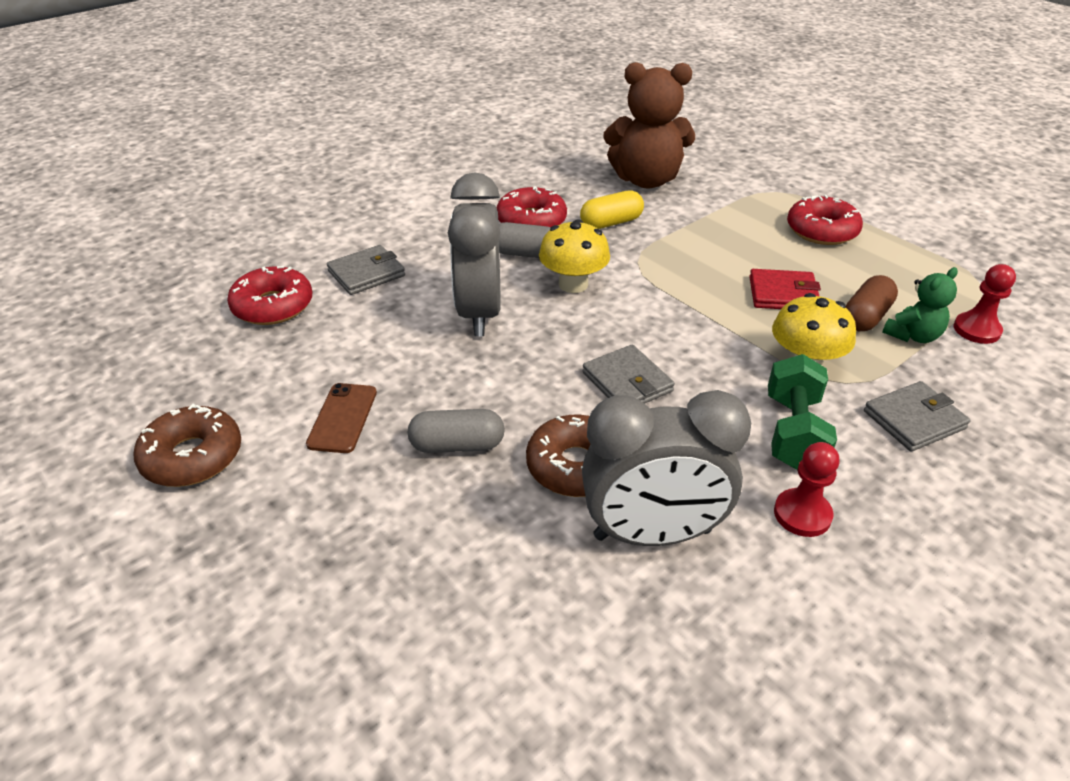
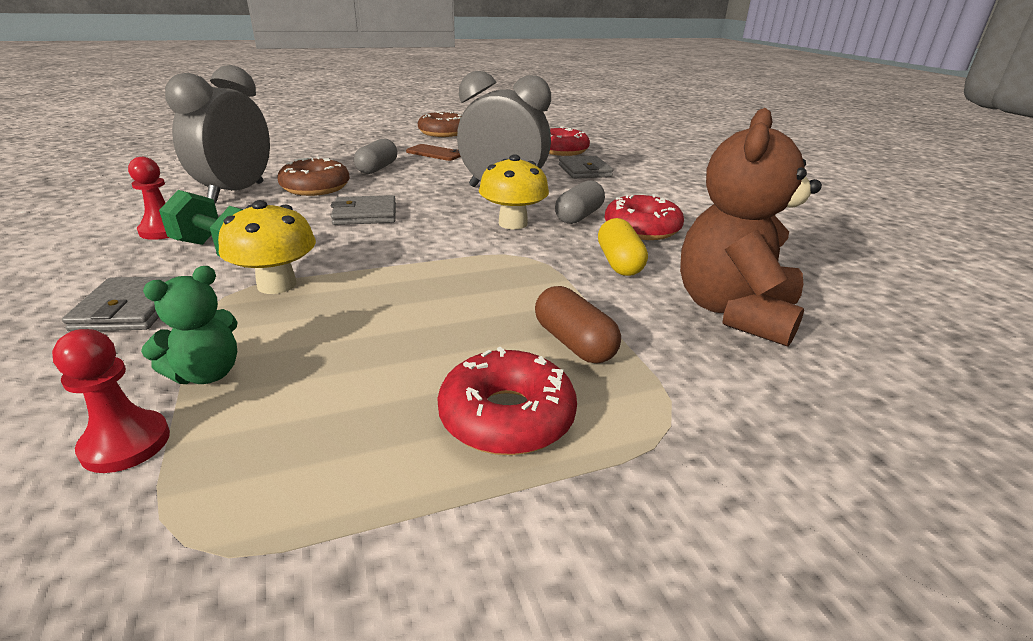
camera: 110 degrees right, 10 degrees down
(783, 294) = (390, 316): red wallet -> none
(865, 317) = (283, 355): brown capsule -> brown capsule (574, 343)
(913, 336) = (207, 374): green teddy bear -> green teddy bear turned 120 degrees counterclockwise

